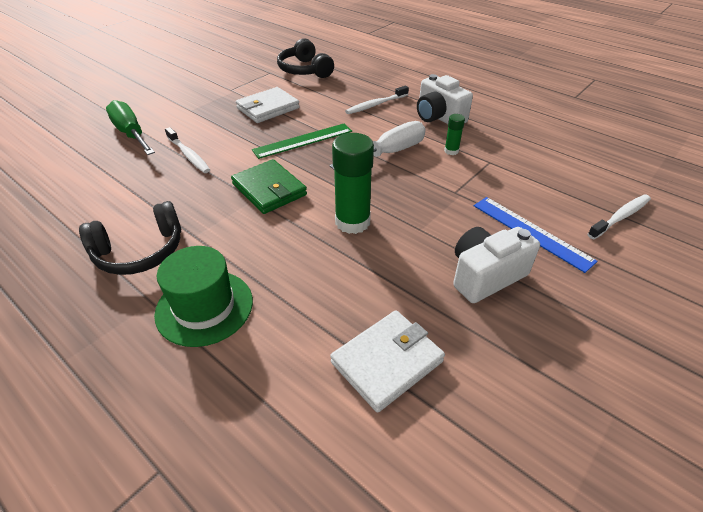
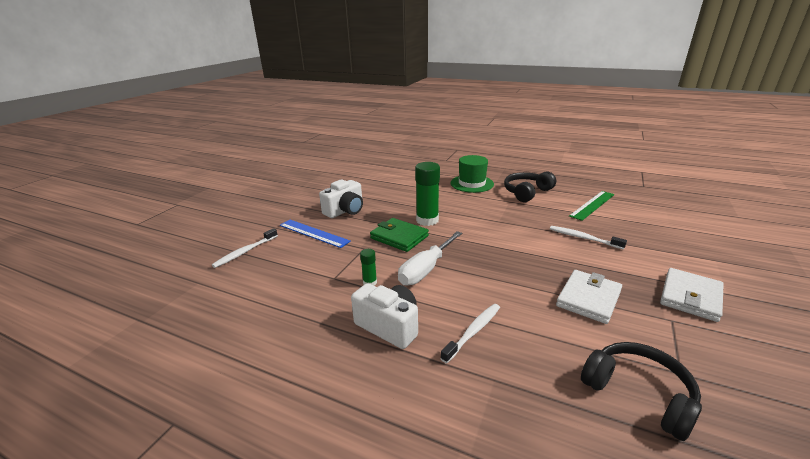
camera: 165 degrees right, 15 degrees down
(131, 134) = (659, 245): green screwdriver -> none
(269, 190) = (495, 227): green wallet -> green wallet (399, 237)
(303, 140) = (510, 267): green ruler -> green ruler (592, 205)
(387, 362) = (387, 183): white wallet -> white wallet (690, 297)

